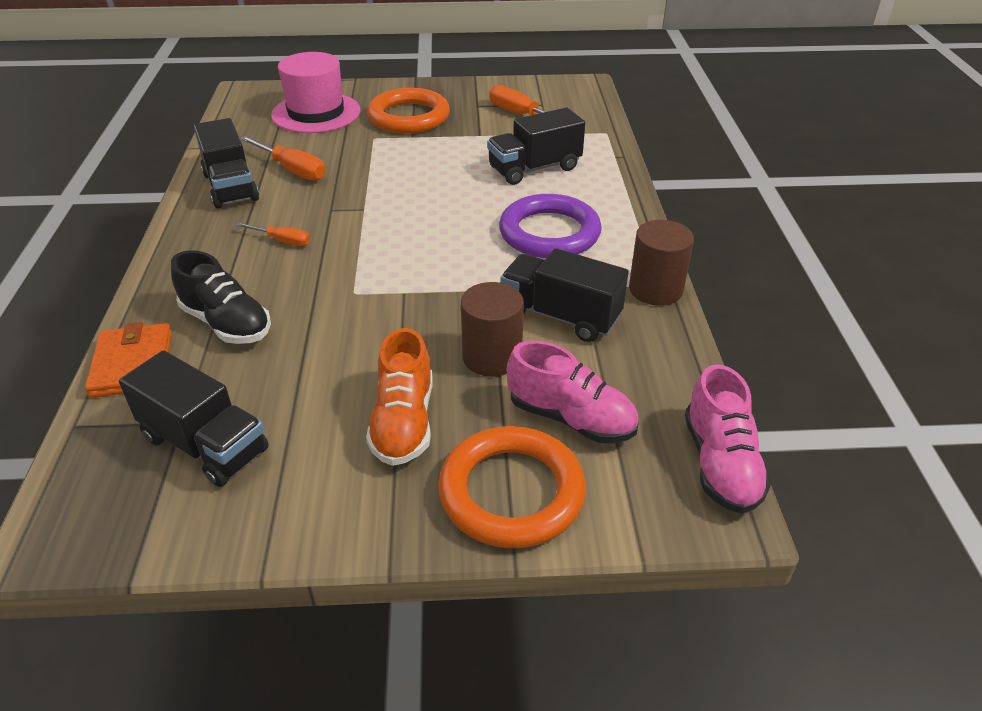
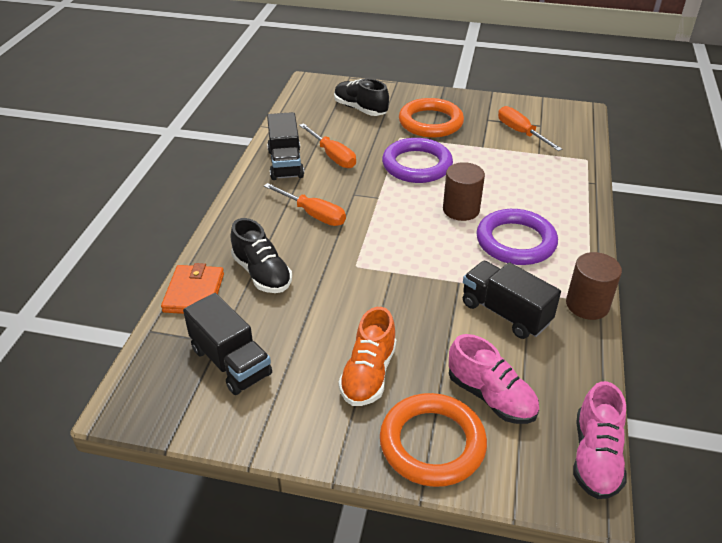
camera: 15 degrees right, 0 degrees up
(282, 241) = (313, 214): orange screwdriver -> orange screwdriver, size x1.63
(316, 113) = (360, 109): pink hat -> black shoe
(404, 166) = (417, 165): none -> purple ring
(492, 357) = (444, 336): brown cylinder -> brown cylinder (461, 210)
(534, 168) = (519, 183): black truck -> none

